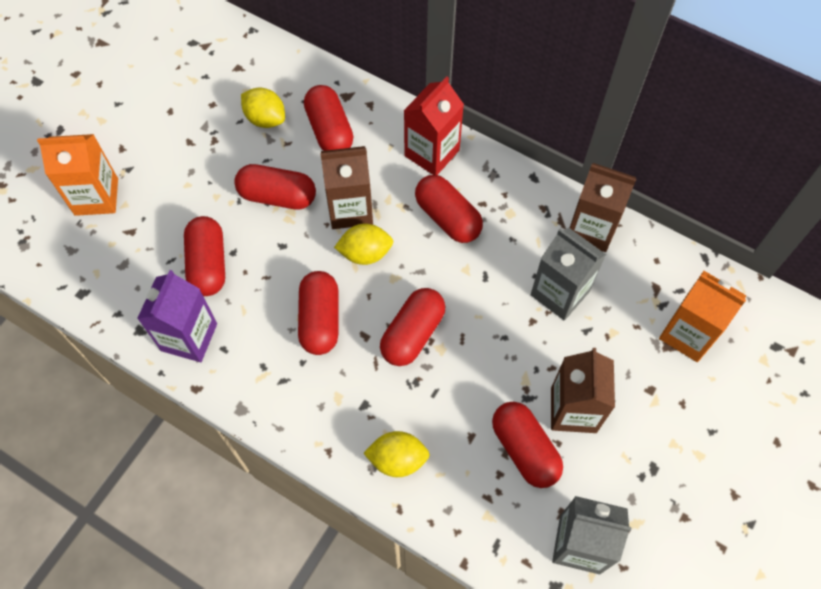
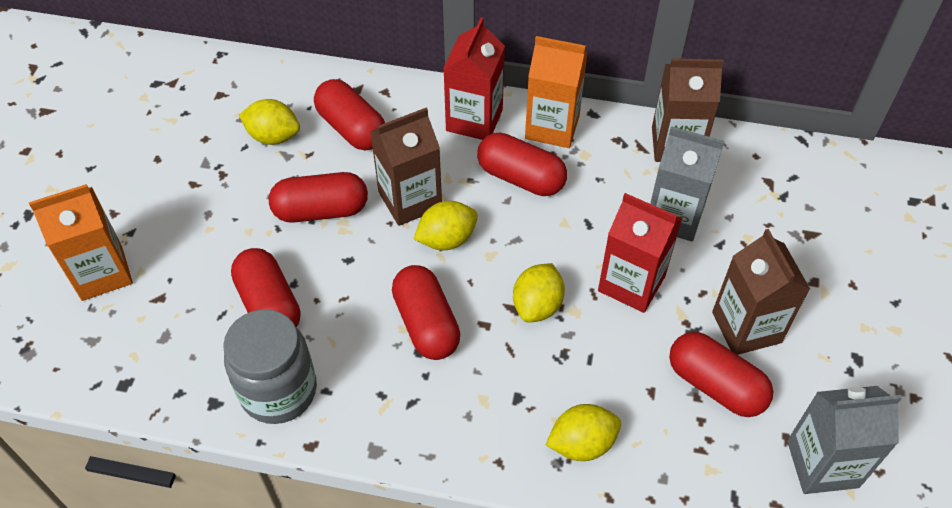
camera: 20 degrees left, 10 degrees down
(189, 337) = (278, 391): purple carton -> grey jar
(412, 334) = (537, 305): red capsule -> yellow lemon
(497, 340) = (631, 283): none -> red carton
(688, 334) = (823, 216): orange carton -> orange carton (552, 127)

